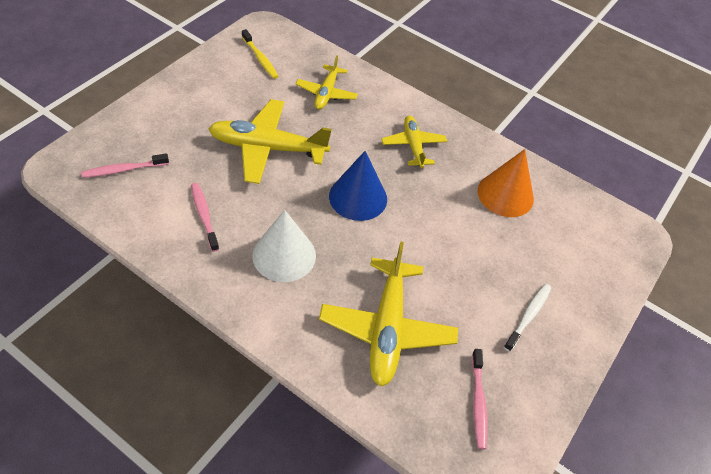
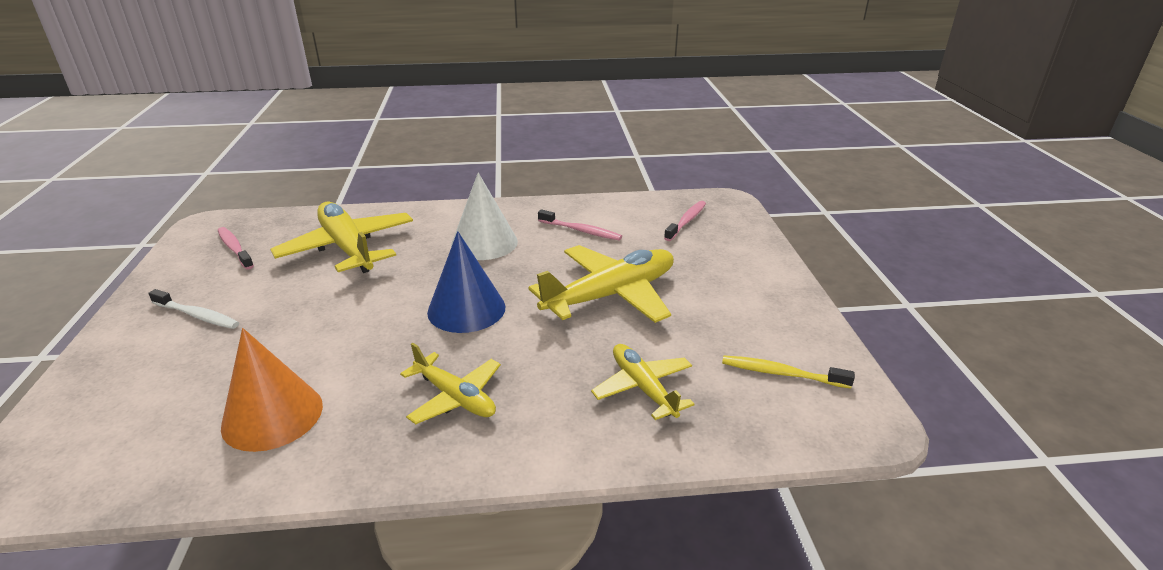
camera: 145 degrees right, 20 degrees down
(528, 316) = (197, 315): white toothbrush -> white toothbrush turned 60 degrees counterclockwise

